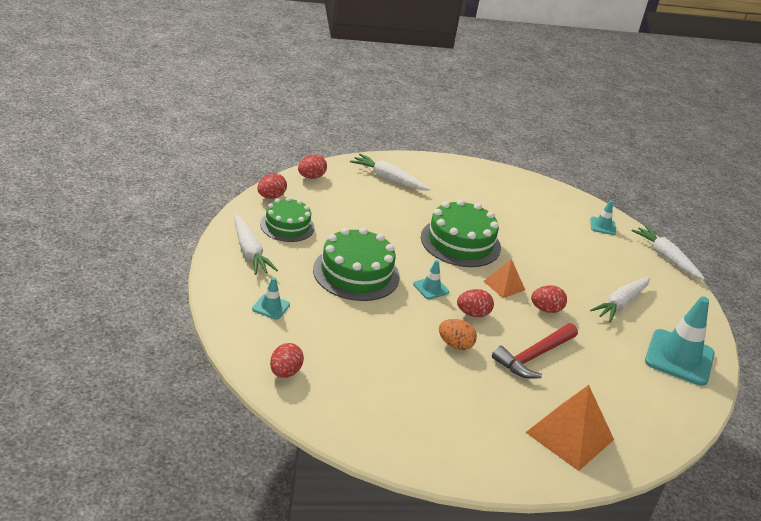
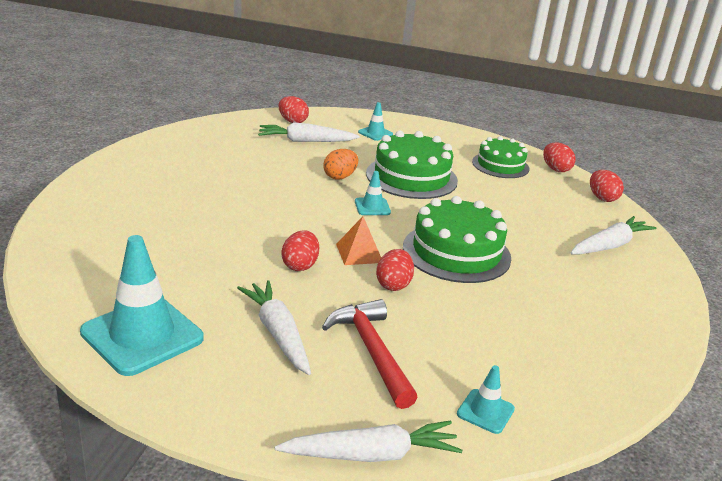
camera: 115 degrees right, 5 degrees down
(249, 252) = (458, 142): white carrot -> white carrot (306, 141)
(455, 345) = (277, 192): orange egg -> orange egg (340, 177)
(472, 314) = (318, 216): red egg -> red egg (393, 284)
(533, 356) = (229, 228): red hammer -> red hammer (371, 351)
(569, 436) = (113, 207): orange pyramid -> none

